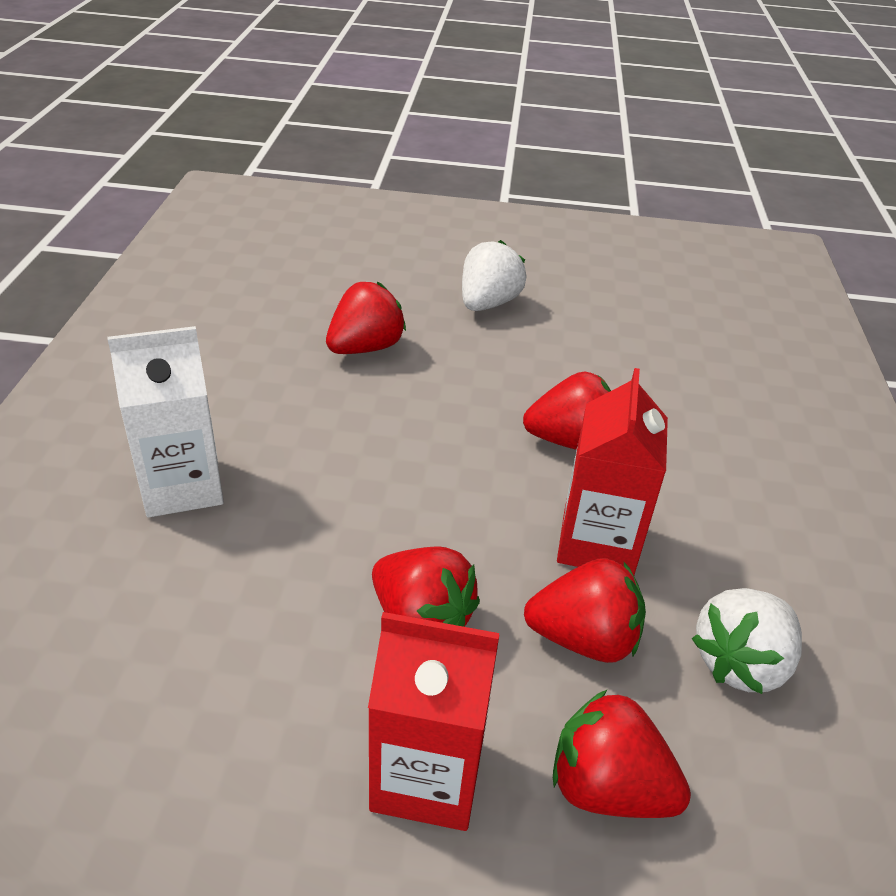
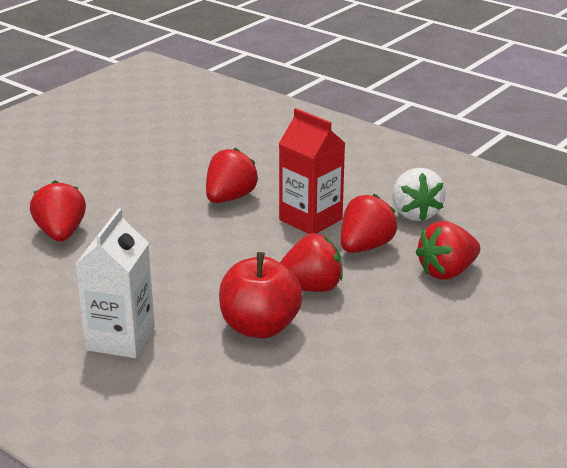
camera: 55 degrees left, 10 degrees down
(285, 606) = (259, 327): none -> red apple
(427, 775) = (402, 316): red carton -> none
(488, 303) = (71, 176): white strawberry -> none

